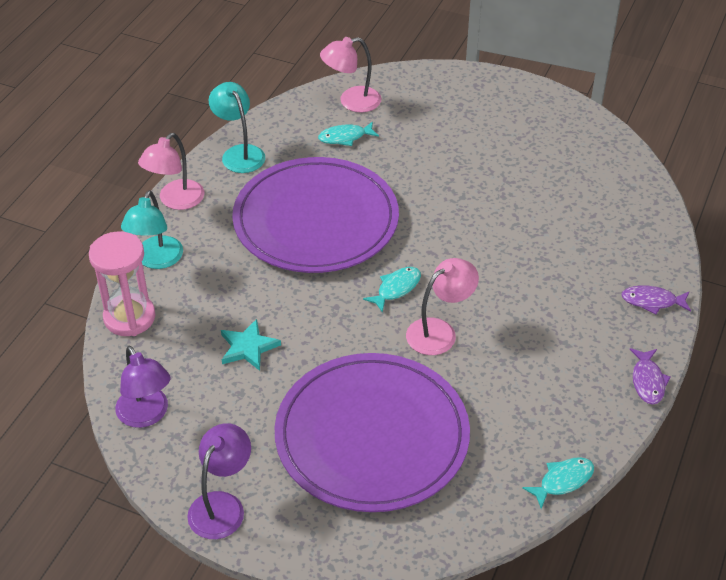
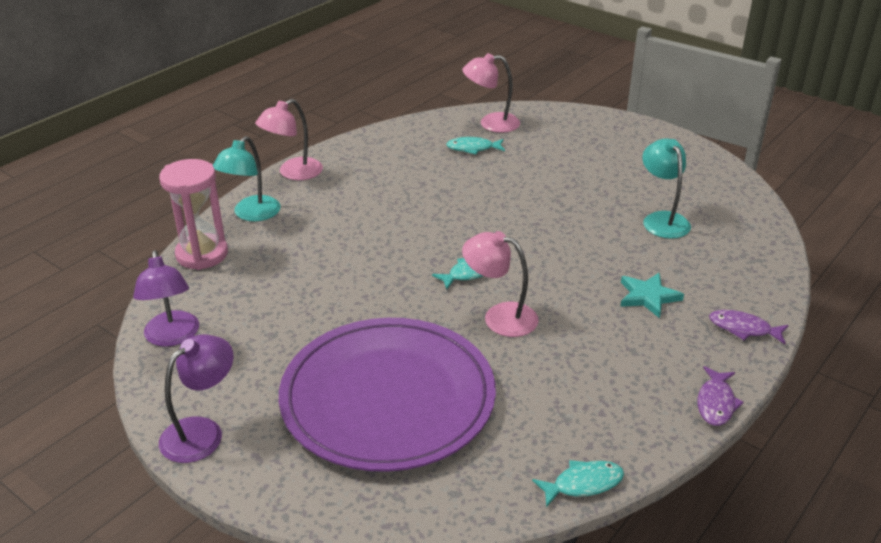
camera: 15 degrees right, 10 degrees down
(239, 153) = (369, 147): turquoise lamp -> turquoise lamp (662, 219)
(248, 347) = (300, 297): turquoise star -> turquoise star (648, 297)
(316, 220) = (416, 206): purple plate -> none
(439, 331) = (500, 317): pink lamp -> pink lamp turned 135 degrees counterclockwise

